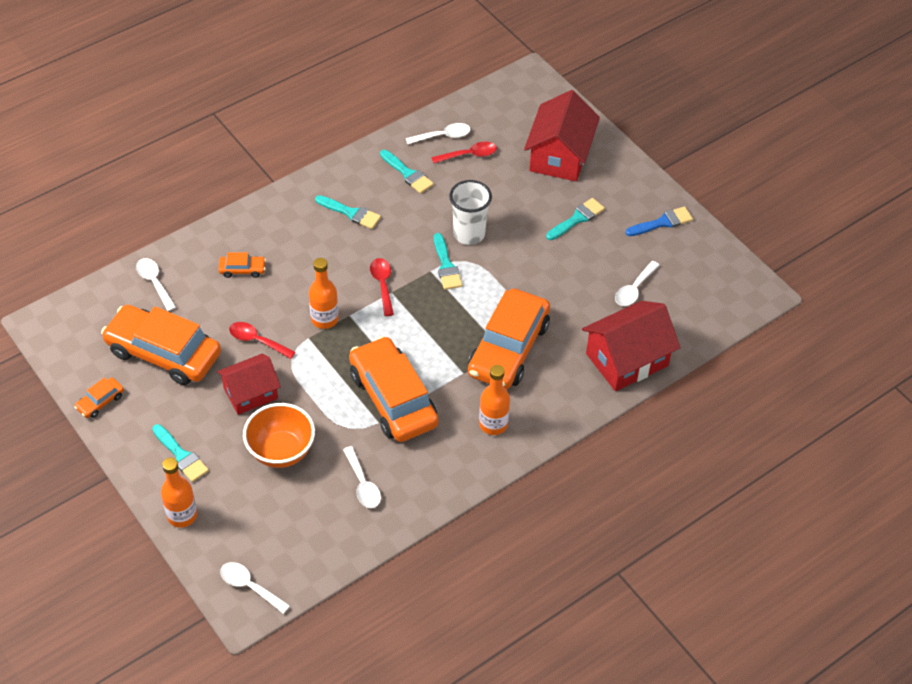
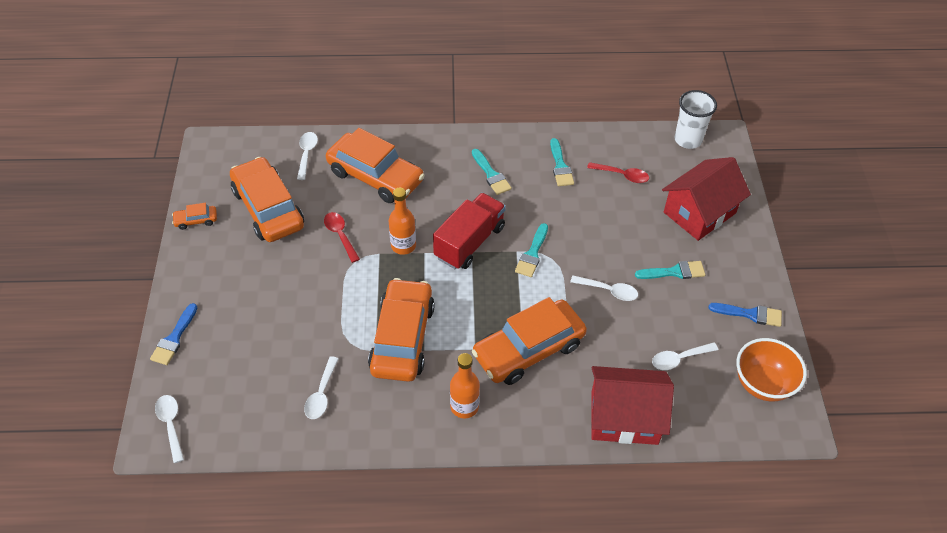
camera: 35 degrees right, 0 degrees up
(181, 456) = (213, 292): turquoise brush -> none
(182, 515) = (174, 338): orange bottle -> blue brush
(242, 270) = (375, 176): orange car -> orange car, size x2.40
(250, 393) = (301, 273): red house -> none
(281, 451) = (284, 331): orange bowl -> orange bowl (762, 384)
(382, 284) = (469, 242): red spoon -> red truck
(443, 136) = (612, 150): white spoon -> white spoon (609, 291)
(469, 234) = (571, 238): white cup -> white cup (688, 140)

